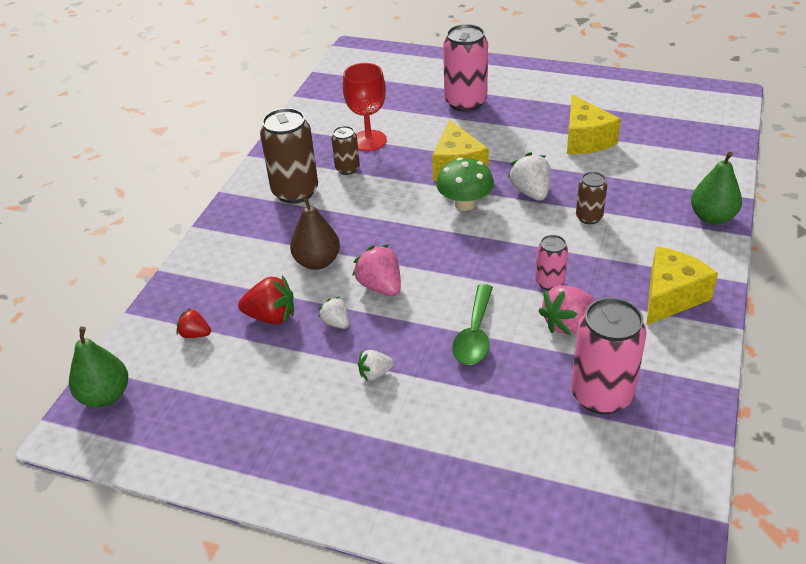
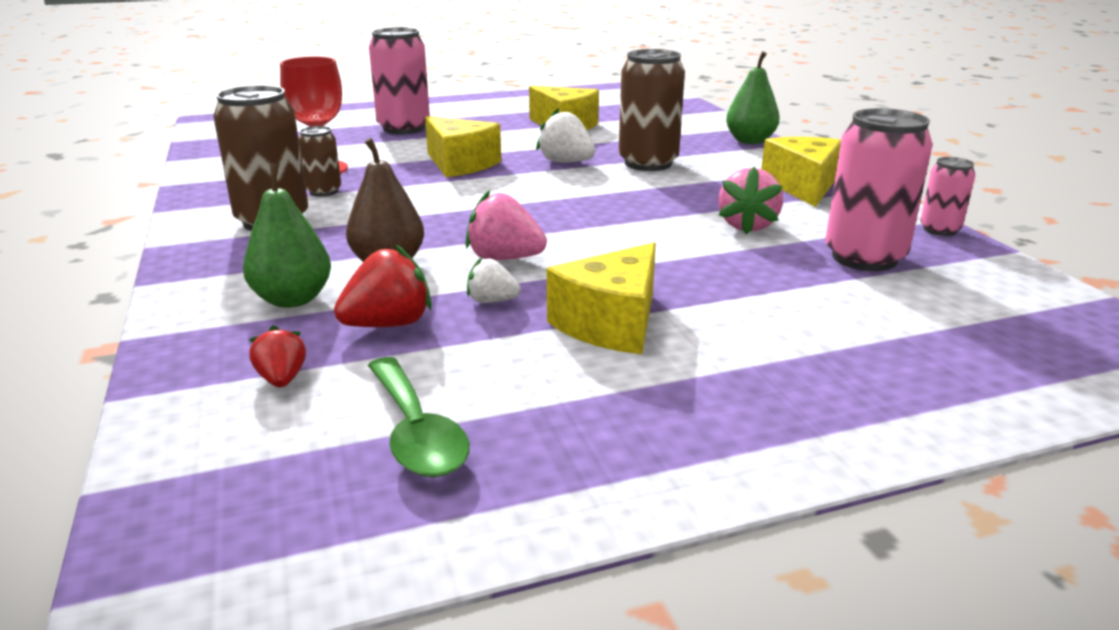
camera: 40 degrees left, 15 degrees down
(105, 396) = (185, 510): green pear -> green pear (293, 299)
(195, 334) = (282, 379): red strawberry -> red strawberry turned 90 degrees clockwise
(375, 374) = (611, 324): white strawberry -> yellow cheese
(465, 204) = (508, 183): green mushroom -> none
(475, 334) = (672, 259): green spoon -> green spoon (416, 431)
(549, 282) = (683, 207): pink can -> pink can (939, 230)
(589, 217) = (648, 163): brown can -> brown can, size x1.87

